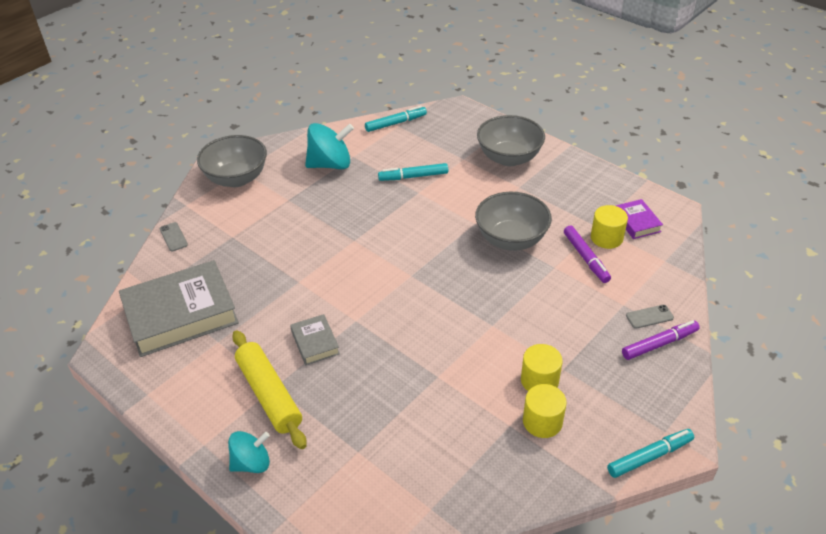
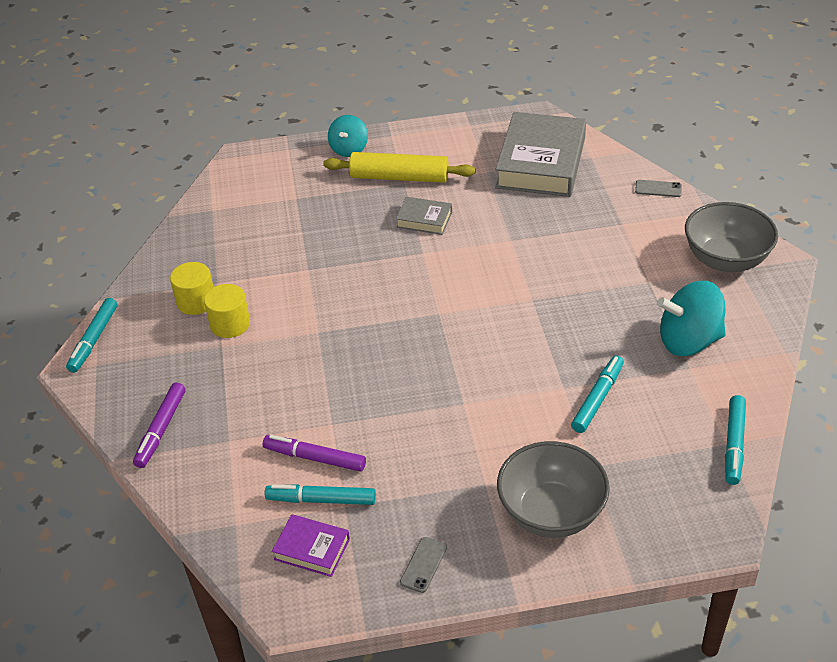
camera: 130 degrees right, 0 degrees up
(330, 164) = (688, 341): turquoise spinning top -> turquoise spinning top turned 60 degrees clockwise
(511, 239) = (407, 416): grey bowl -> none
(606, 238) = (321, 500): yellow cylinder -> turquoise marker
(649, 317) = (193, 448): grey phone -> grey phone (423, 565)

